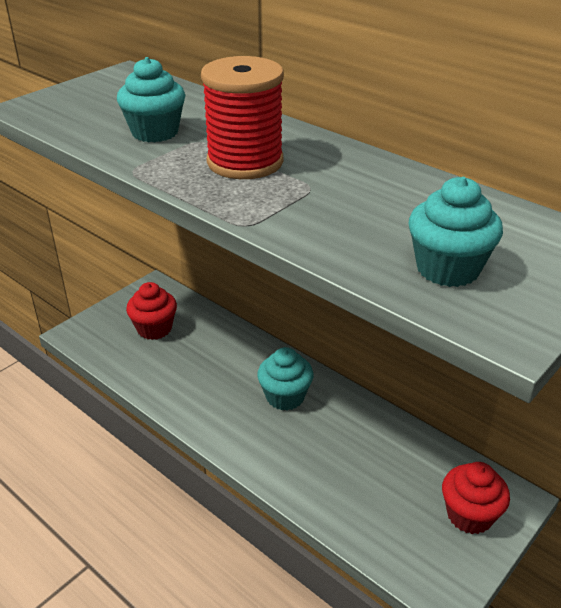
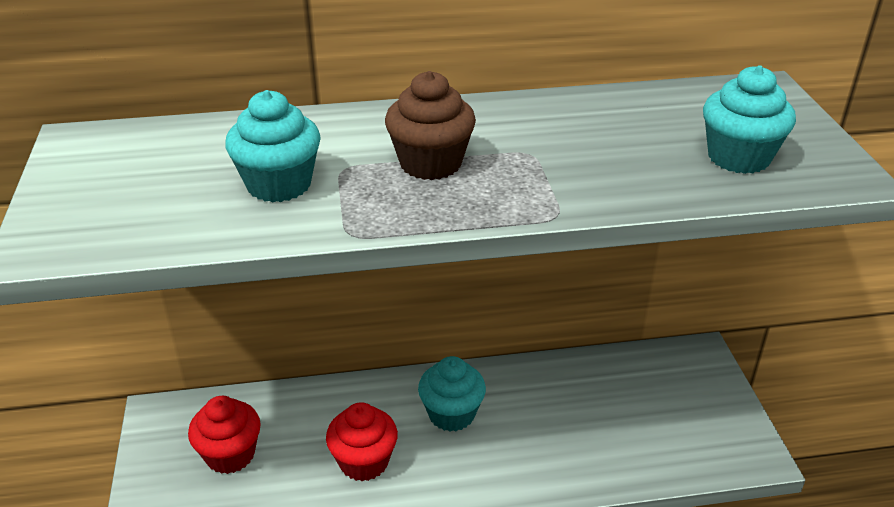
camera: 50 degrees left, 0 degrees up
(245, 162) = (430, 163): red spool -> brown cupcake
(469, 515) = (695, 389): red cupcake -> red cupcake (364, 462)

